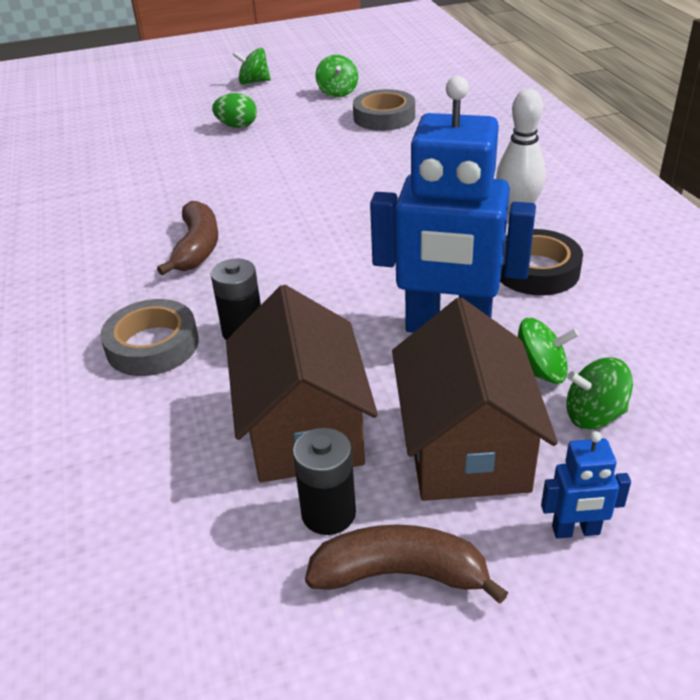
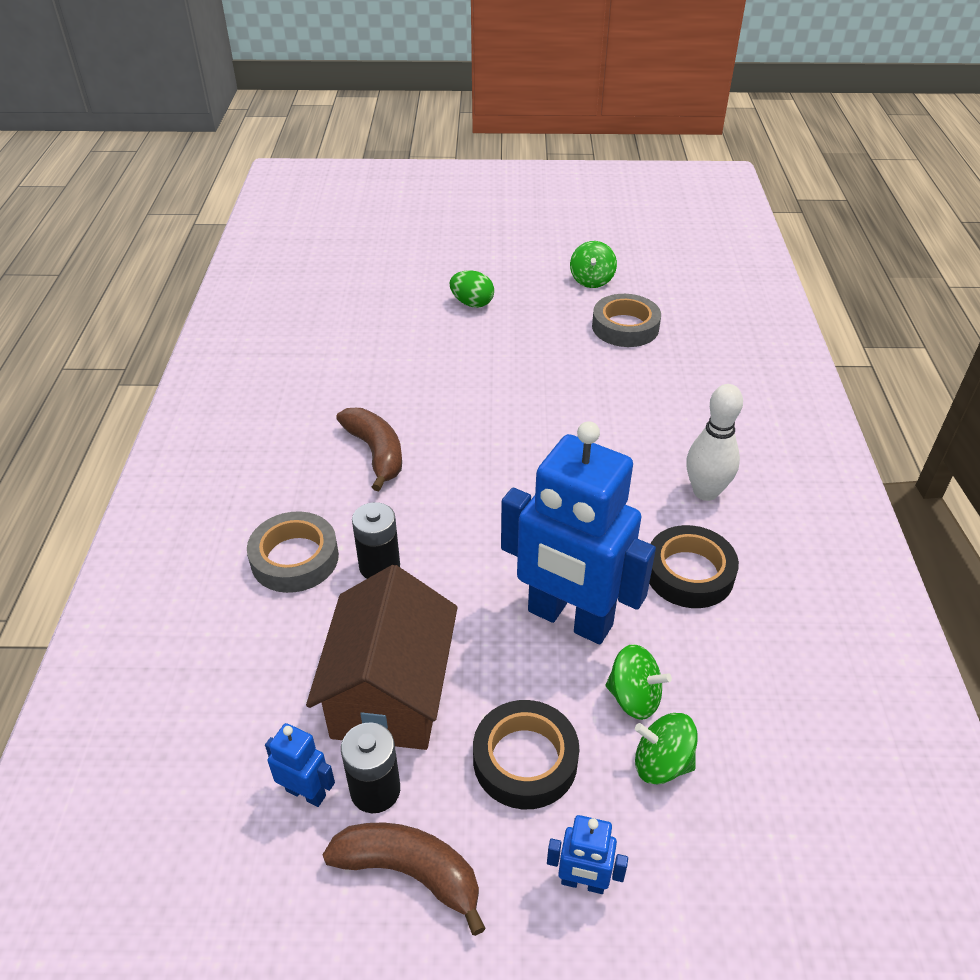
camera: 15 degrees right, 5 degrees up
(197, 247) = (376, 453): brown banana -> brown banana turned 45 degrees counterclockwise
(253, 82) = (512, 245): green spinning top -> none
(256, 536) = (306, 792): none -> blue robot
(465, 447) = (525, 760): brown house -> black tape

